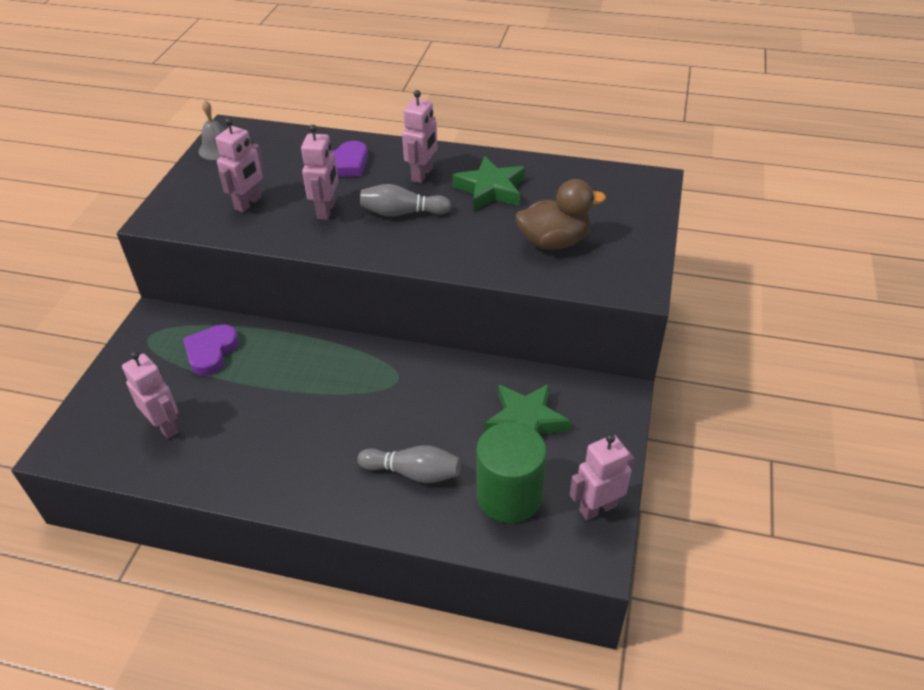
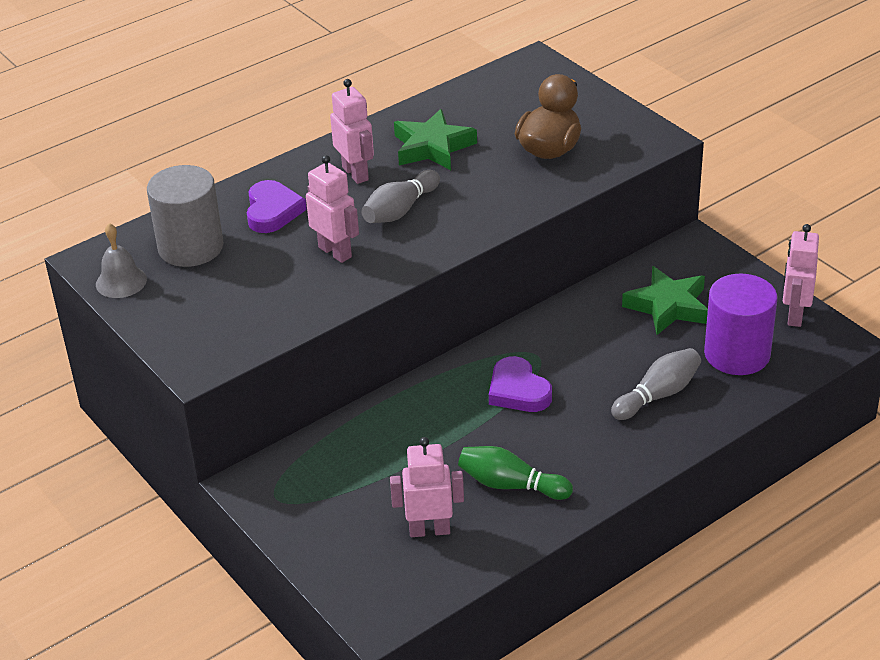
camera: 50 degrees left, 5 degrees down
(211, 352) = (356, 460): purple heart -> purple heart (518, 390)
(243, 443) = (510, 485): none -> green bowling pin
(248, 203) = (255, 296): pink robot -> none
(276, 155) = (191, 247): none -> grey cylinder
(509, 496) = (737, 354): green cylinder -> purple cylinder

